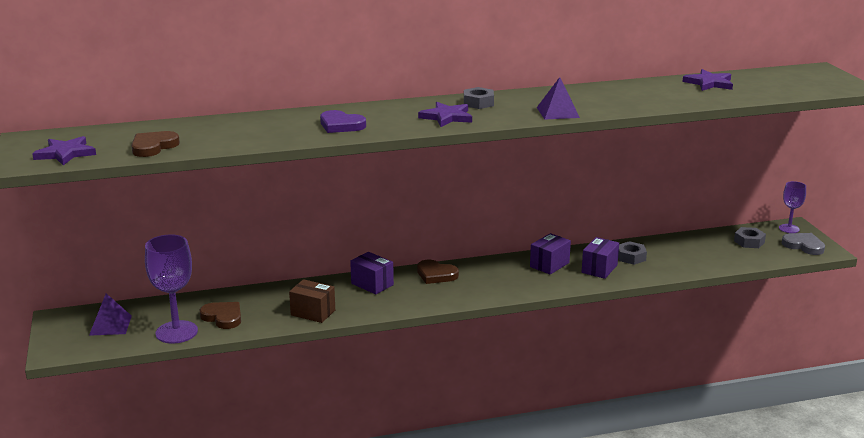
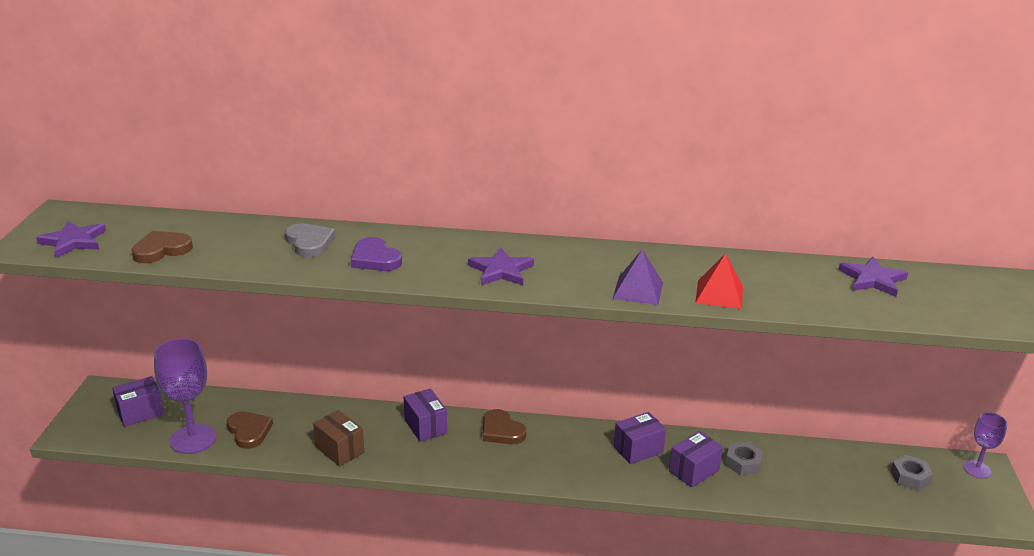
camera: 20 degrees right, 5 degrees up
(110, 325) = (140, 413): purple pyramid -> purple box
(478, 103) = (556, 255): grey nut -> none
(616, 106) = (719, 294): none -> red pyramid
(803, 246) = (982, 502): grey heart -> grey heart (309, 243)

